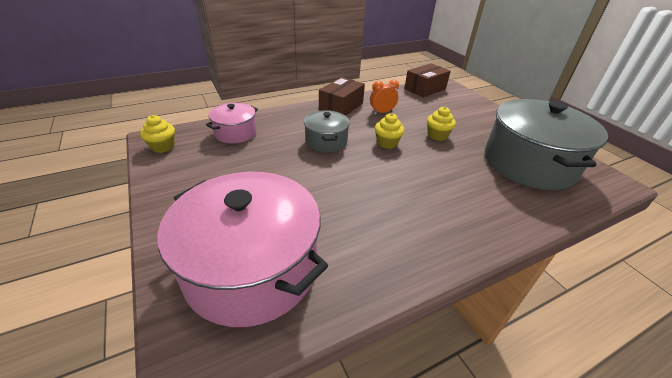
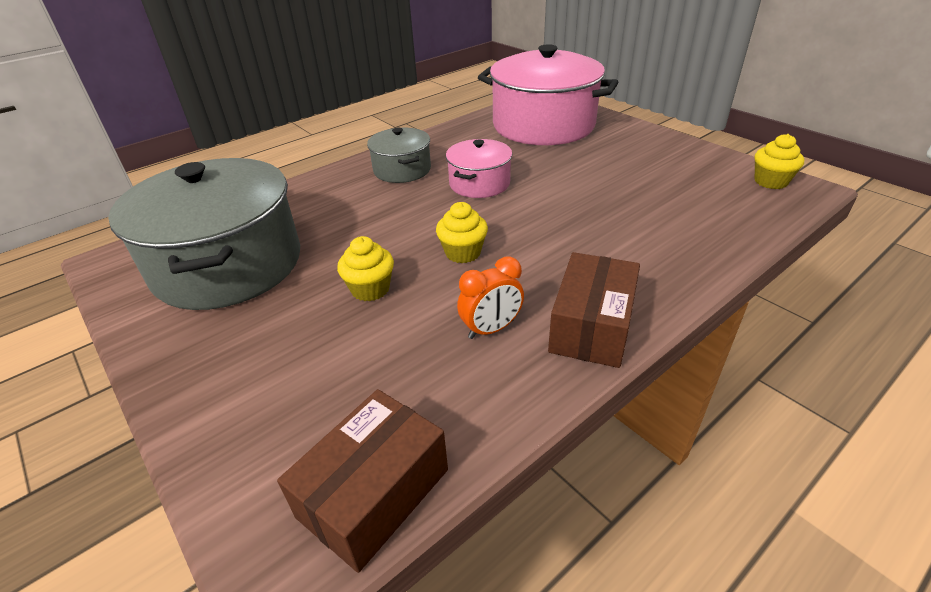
camera: 170 degrees right, 0 degrees up
(235, 133) = (713, 219): pink pot -> pink pot (479, 184)
(326, 141) = (563, 235): grey pot -> grey pot (402, 170)

